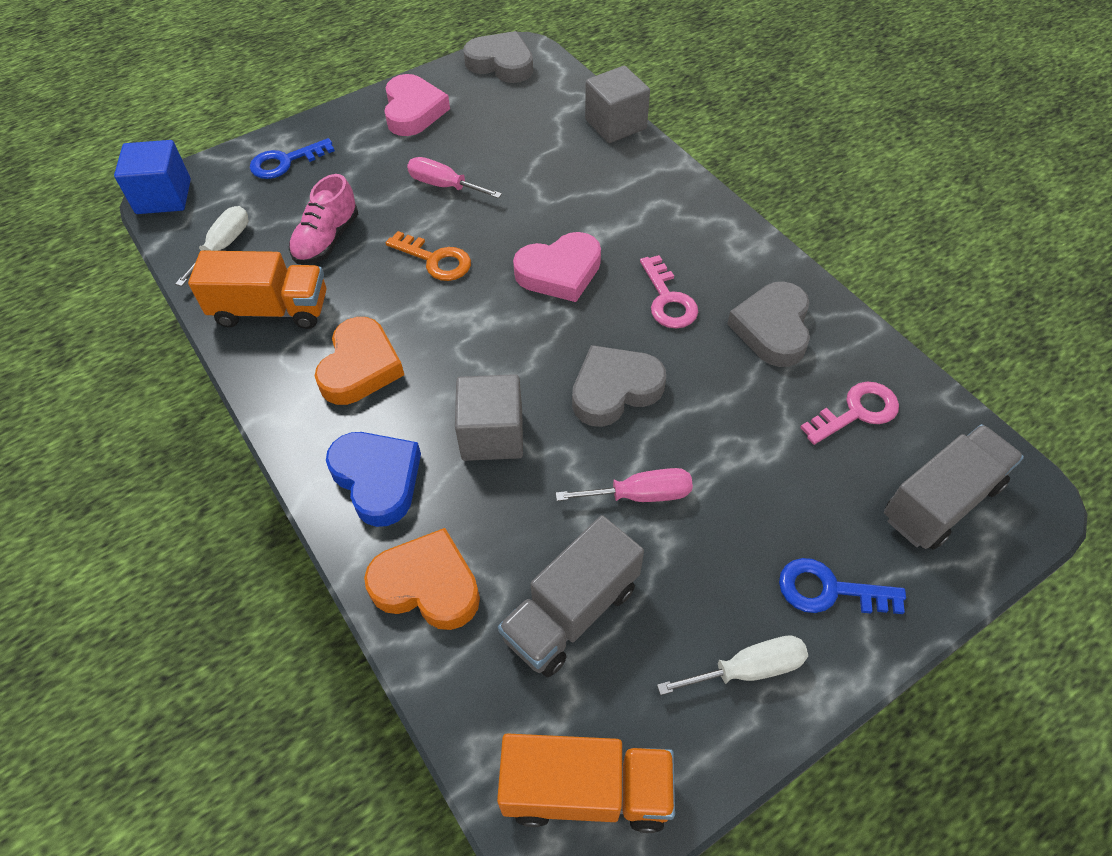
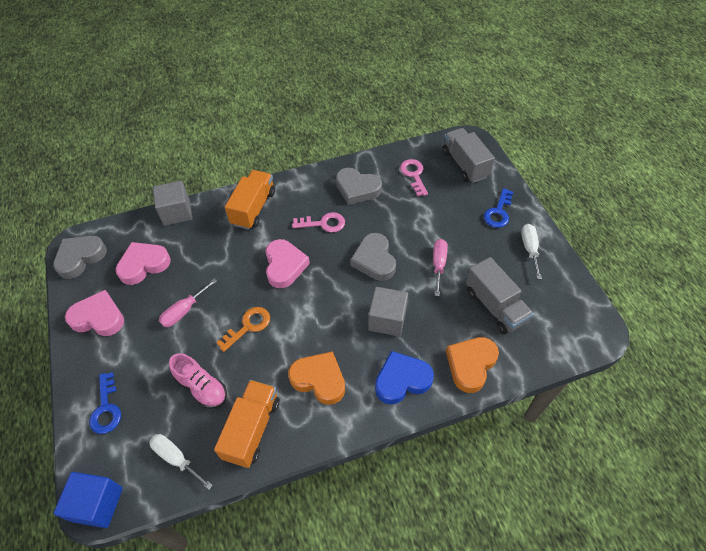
camera: 75 degrees left, 0 degrees up
(509, 123) = (144, 265): none -> pink heart
(586, 790) = (576, 318): orange truck -> orange truck (253, 208)

